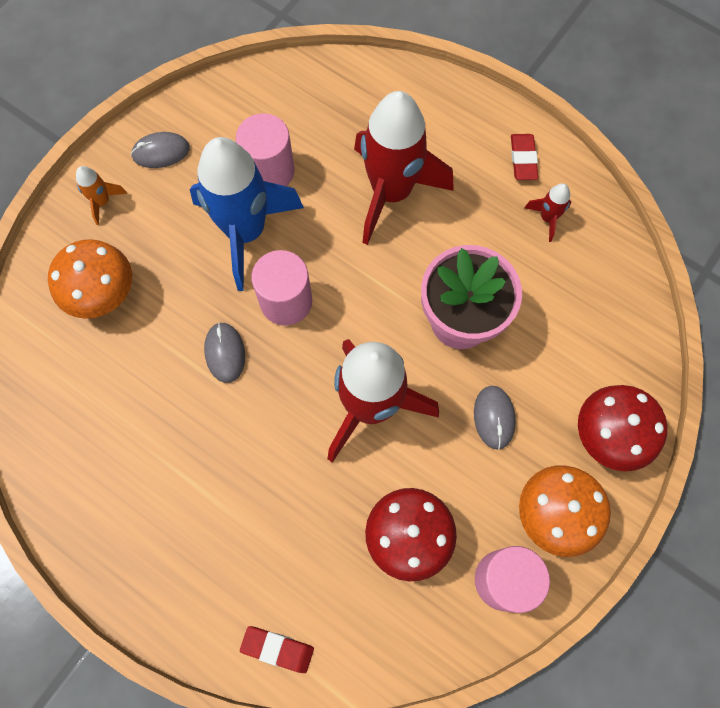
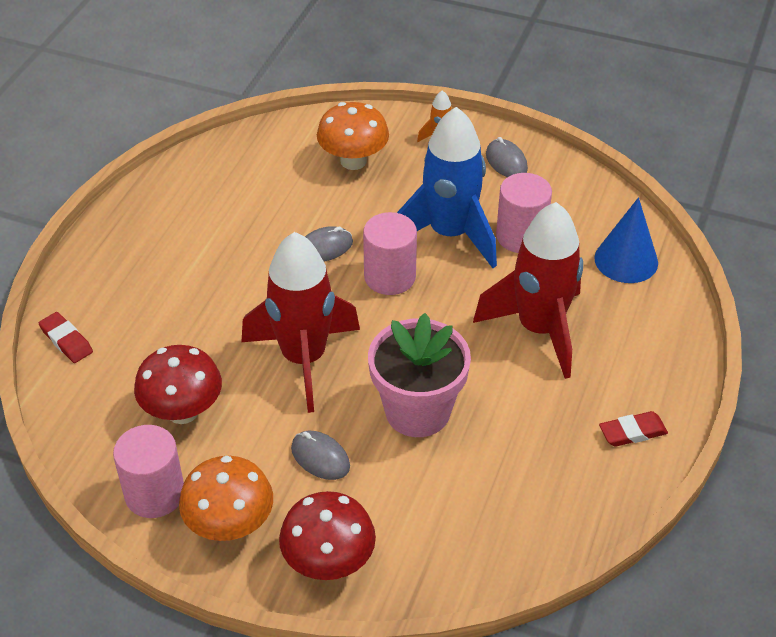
camera: 75 degrees right, 25 degrees down
(277, 649) = (66, 340): red eraser -> red eraser turned 45 degrees counterclockwise
(328, 96) = (626, 260): none -> blue cone
(494, 417) = (320, 457): grey mouse -> grey mouse turned 60 degrees clockwise
(547, 218) = (568, 466): red rocket -> none

